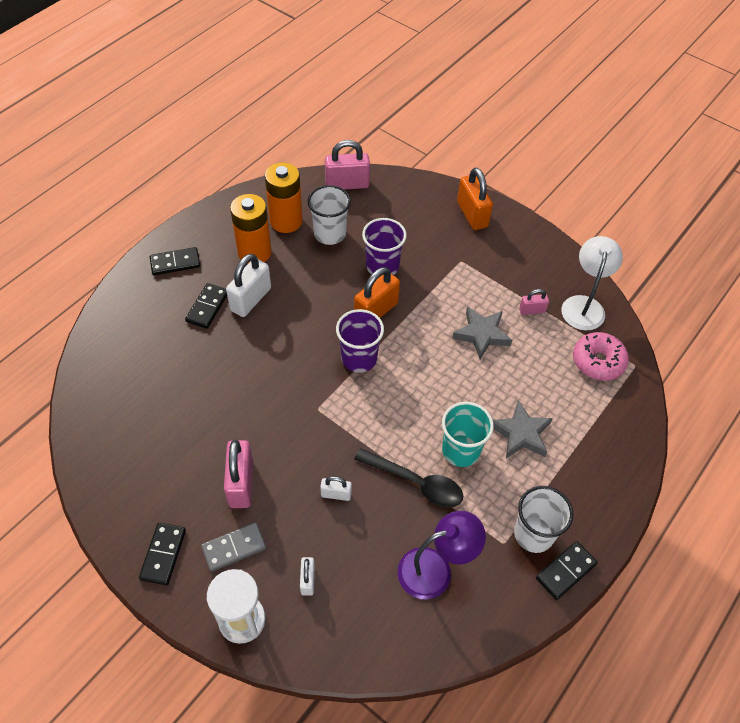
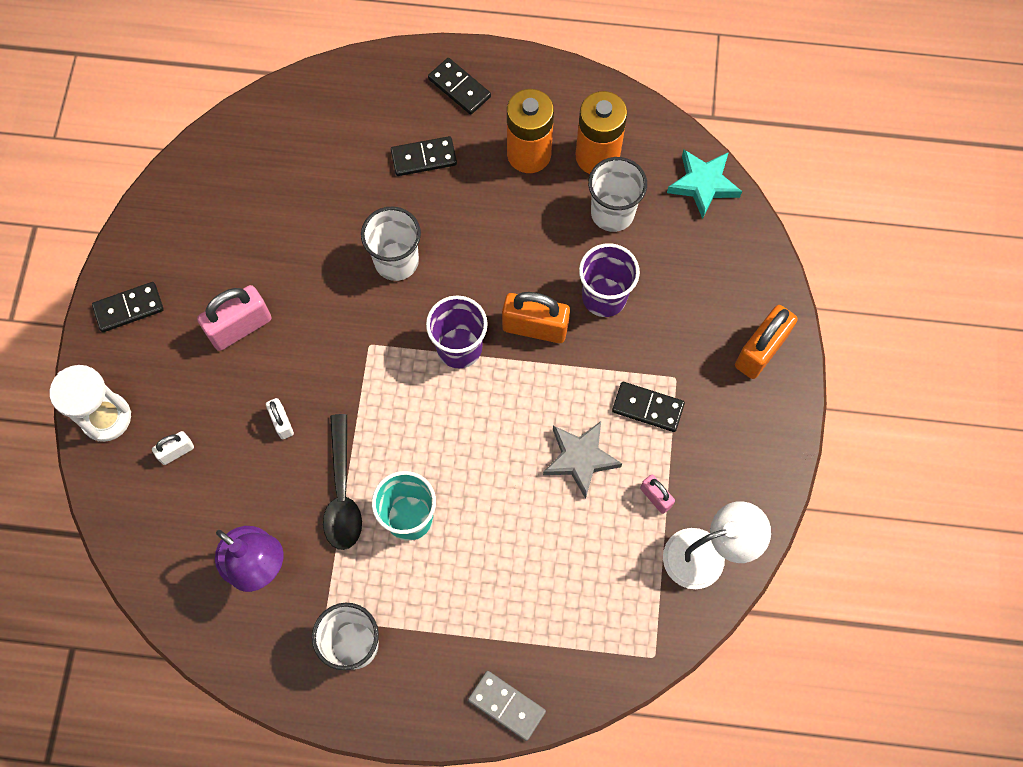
camera: 60 degrees right, 15 degrees up
(234, 547) = (171, 365): grey domino -> grey domino (507, 705)
(251, 299) = (463, 192): white padlock -> none
(269, 361) = (396, 261): none -> white cup
(347, 184) = (703, 184): pink padlock -> turquoise star
(521, 433) = (471, 570): grey star -> none
(566, 571) = (330, 698): black domino -> black domino (647, 408)
(598, 361) = (630, 610): pink donut -> none

